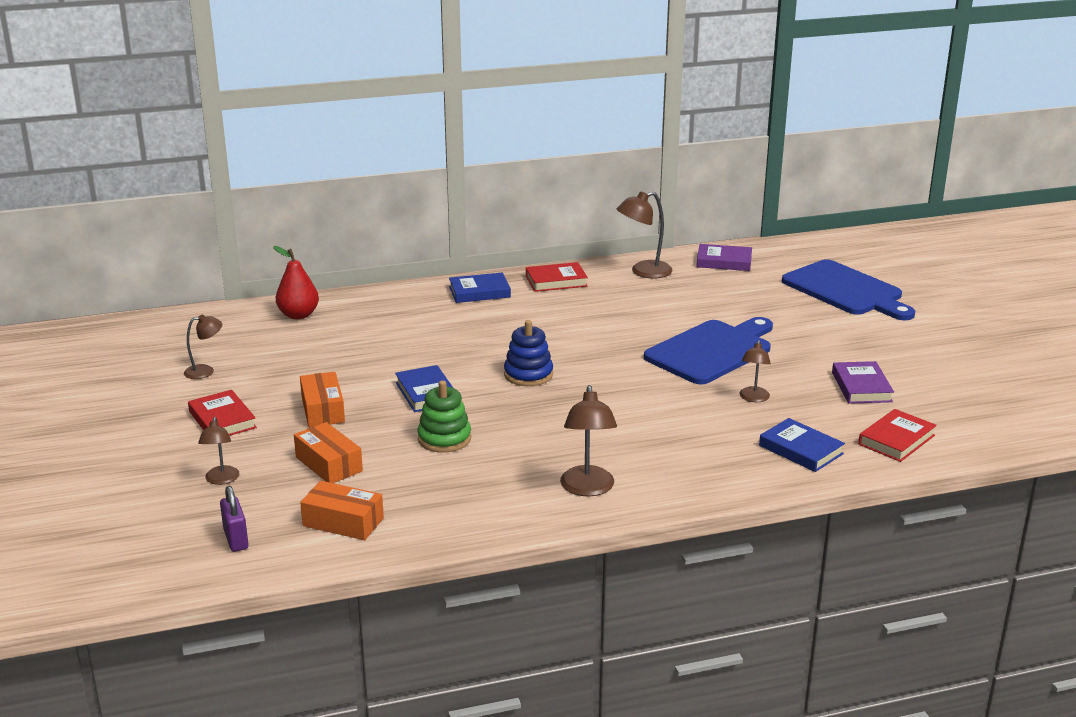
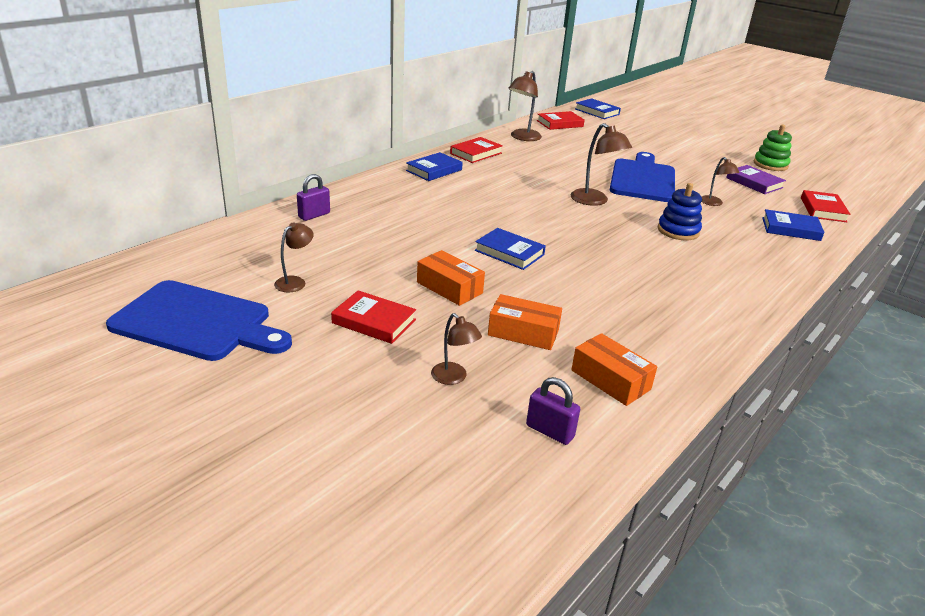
camera: 35 degrees left, 5 degrees up
(298, 315) = (314, 215): red pear -> purple padlock
(343, 522) = (610, 380): orange box -> orange box turned 60 degrees clockwise
(444, 439) = (577, 284): green stacking toy -> green stacking toy (770, 165)
(528, 375) = (558, 221): blue stacking toy -> blue stacking toy (678, 231)
(587, 489) = (726, 292): brown lamp -> brown lamp (594, 201)
(724, 261) = (560, 123): purple book -> red book
(806, 253) = (597, 112): none -> blue book
(846, 290) = (652, 129): blue cutting board -> blue cutting board (197, 322)

